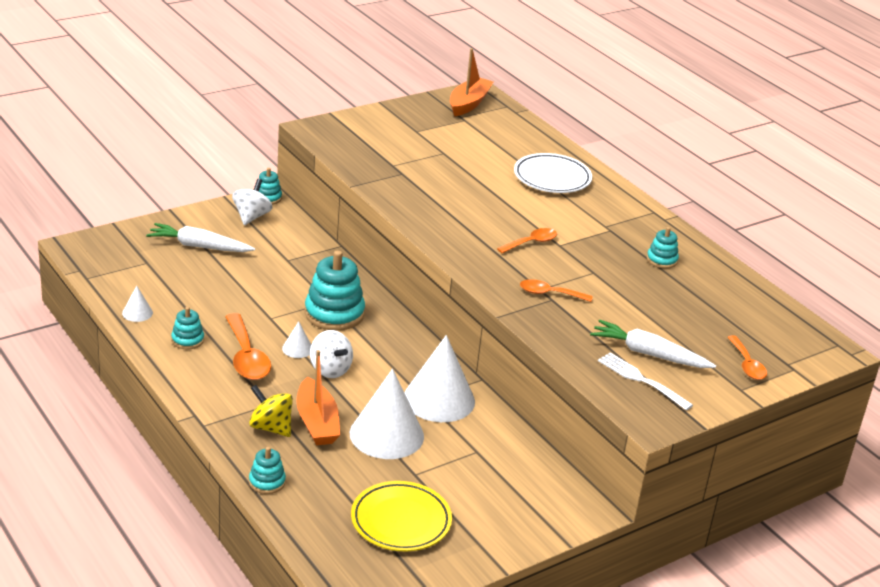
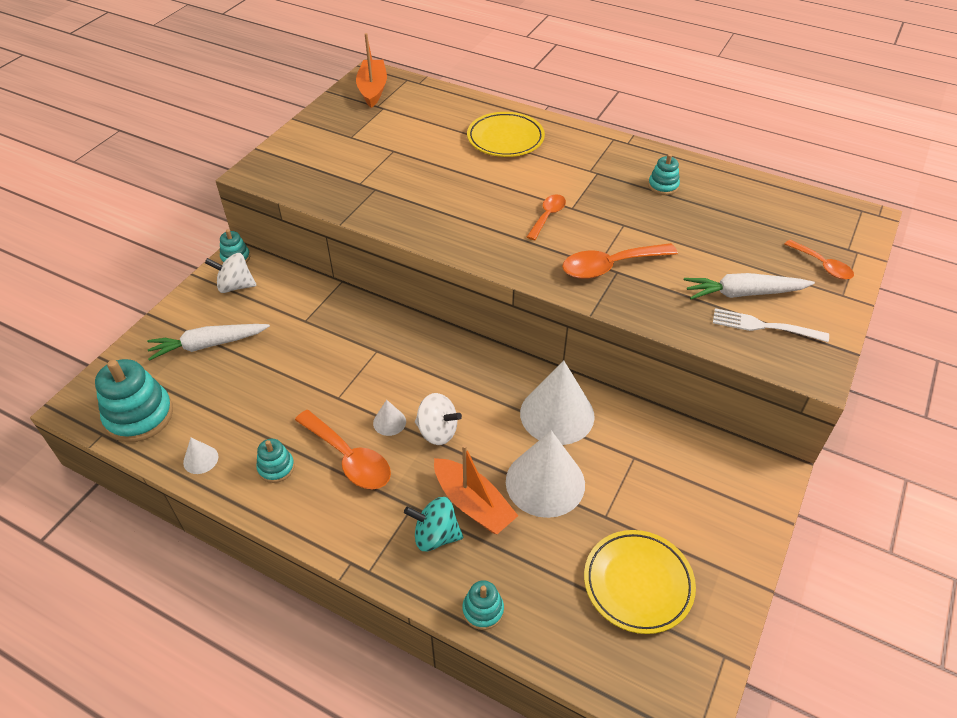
camera: 25 degrees left, 15 degrees up
(251, 216) = (235, 286): white spinning top -> white spinning top turned 75 degrees counterclockwise
(271, 427) = (435, 535): yellow spinning top -> turquoise spinning top
(334, 313) = (393, 362): turquoise stacking toy -> turquoise stacking toy (139, 416)
(549, 294) = (610, 266): orange spoon -> orange spoon, size x1.62
(552, 178) = (505, 139): white plate -> yellow plate

